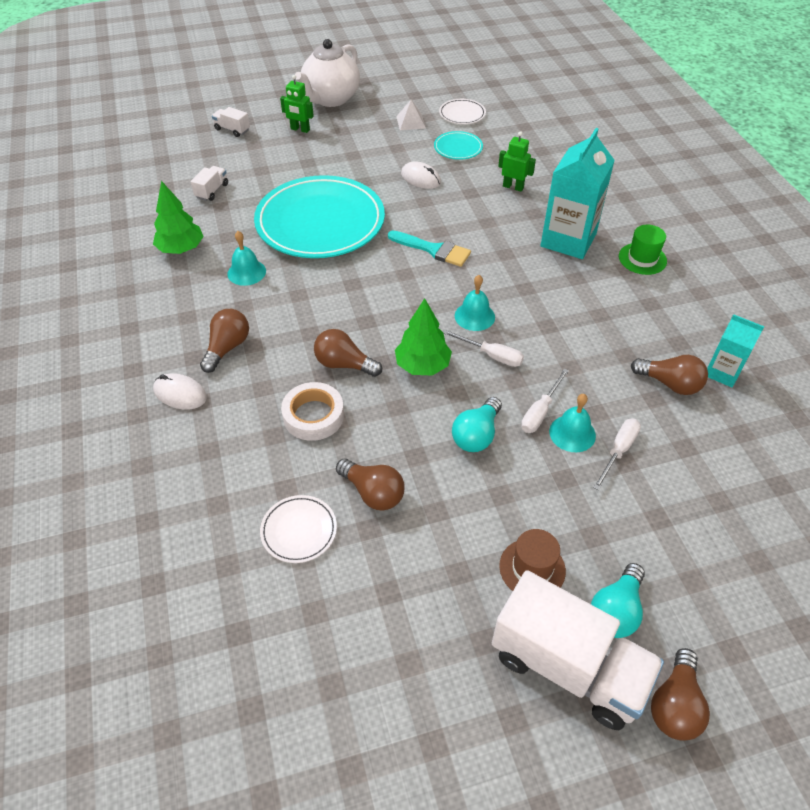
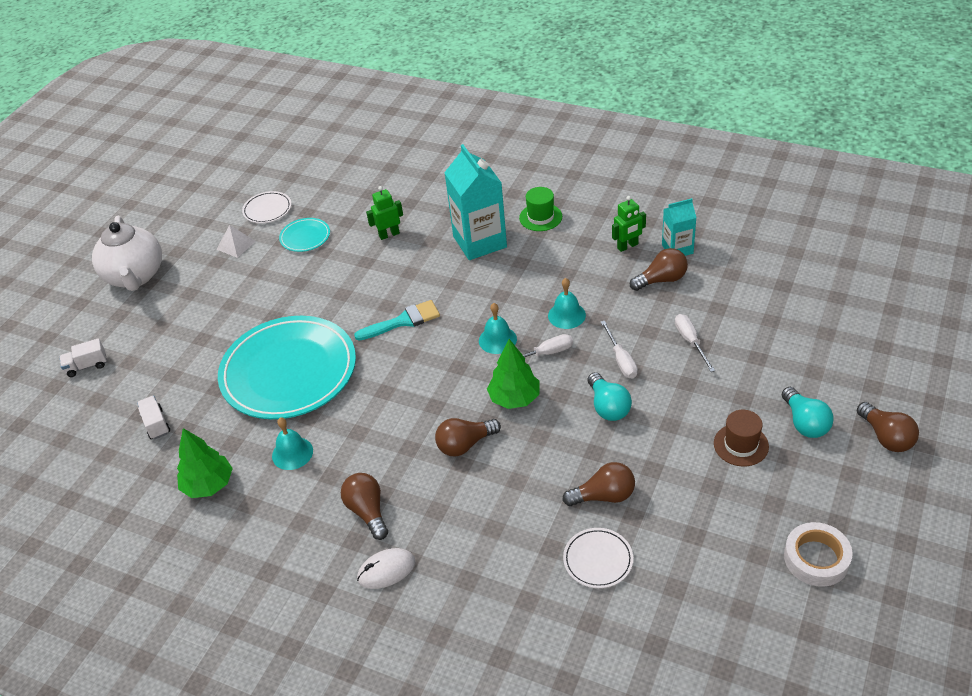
camera: 45 degrees left, 5 degrees down
(300, 129) = (150, 319): green robot -> green robot (627, 246)
(313, 416) = (498, 492): white tape -> white tape (816, 558)
(420, 178) = (313, 280): white mouse -> none
(568, 666) = (823, 471): white truck -> none
(572, 433) = (654, 355): turquoise bell -> turquoise bell (566, 315)

